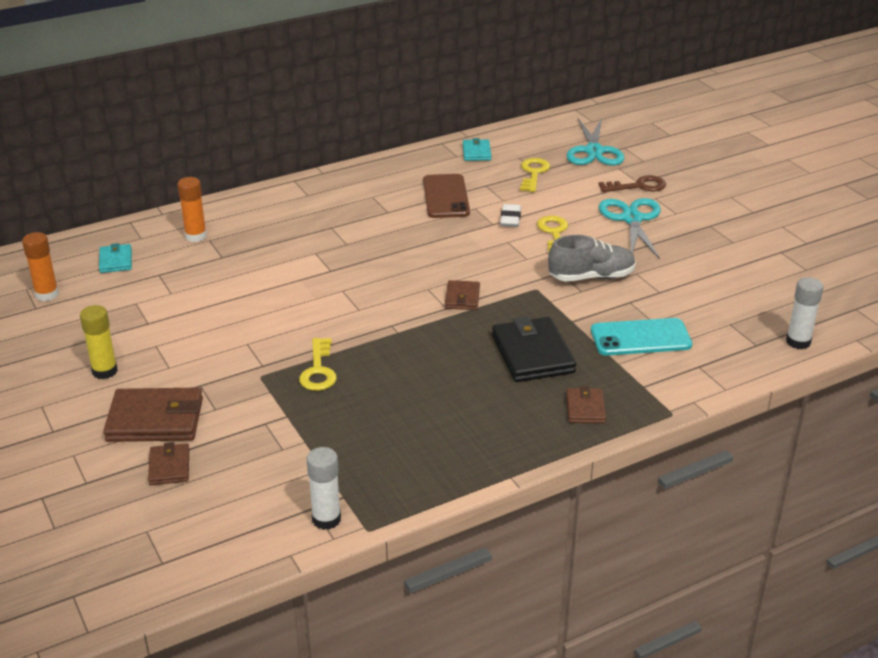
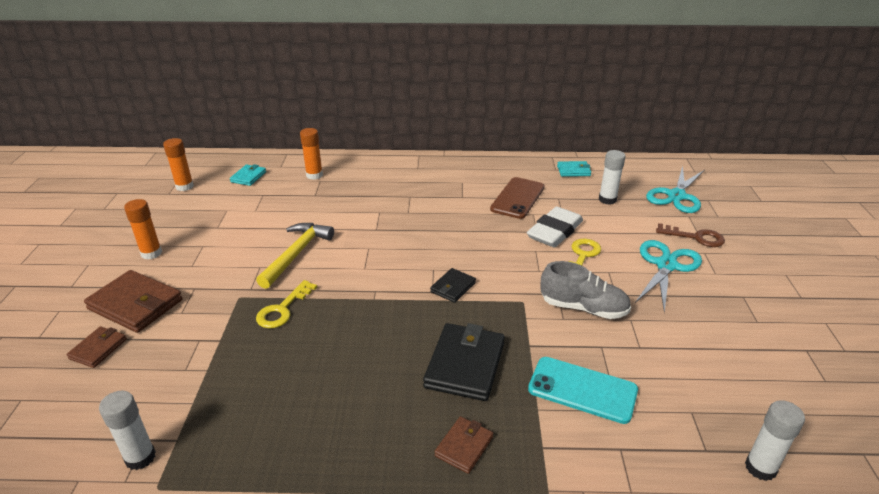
camera: 30 degrees right, 0 degrees up
(104, 371) = (151, 253): yellow glue stick -> orange glue stick
(273, 319) = (297, 254): none -> yellow hammer
(462, 298) = (453, 287): brown wallet -> black wallet
(476, 152) = (573, 171): turquoise wallet -> turquoise wallet turned 60 degrees clockwise
(510, 219) = (554, 231): white eraser -> white eraser, size x1.78
(533, 173) = (607, 199): yellow key -> white glue stick

